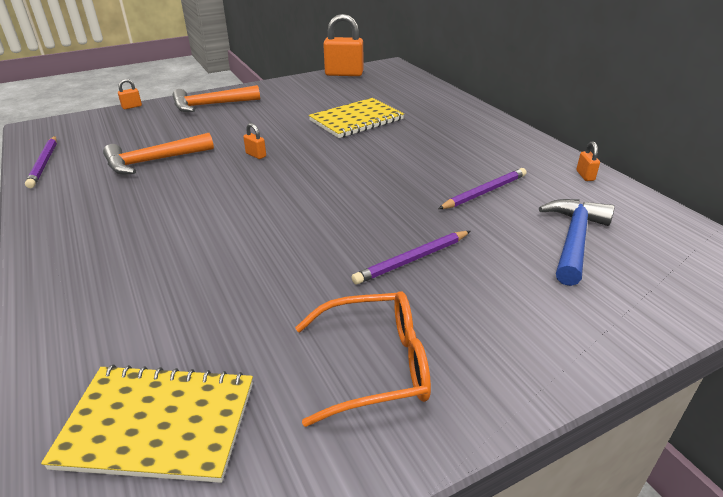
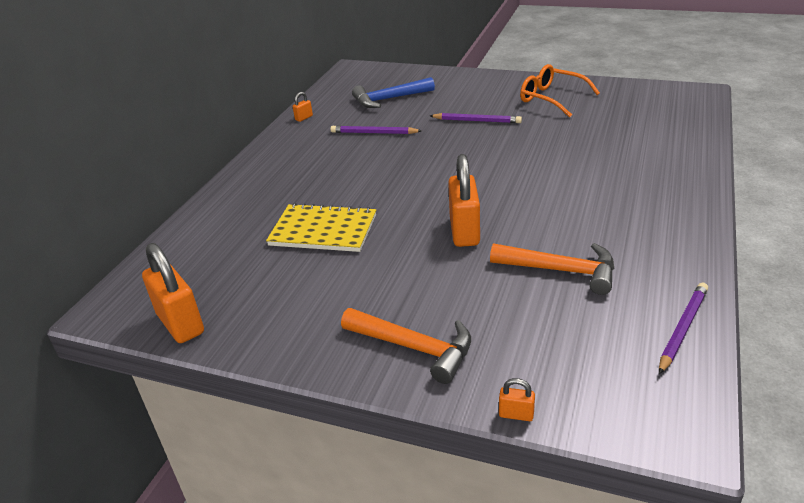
camera: 130 degrees left, 0 degrees up
(158, 424) = (655, 113): yellow notebook -> none
(256, 155) = (464, 231): orange padlock -> orange padlock, size x2.29

